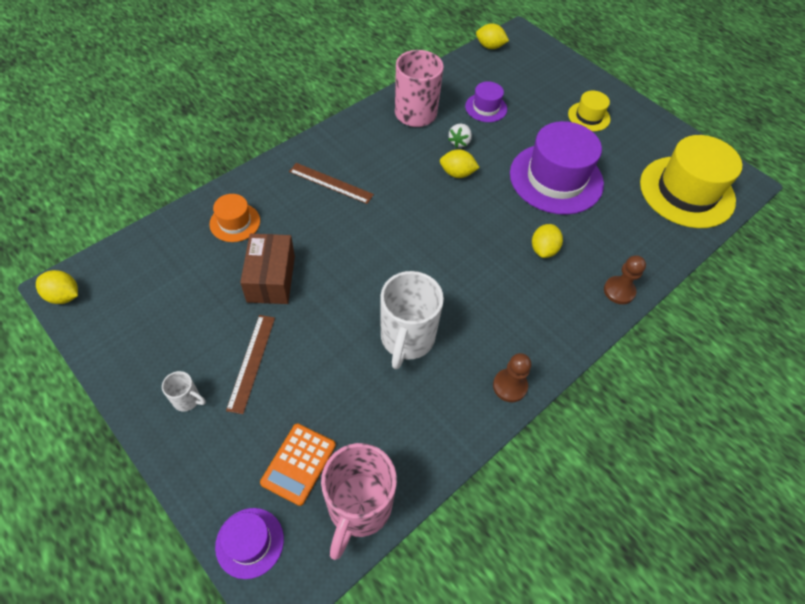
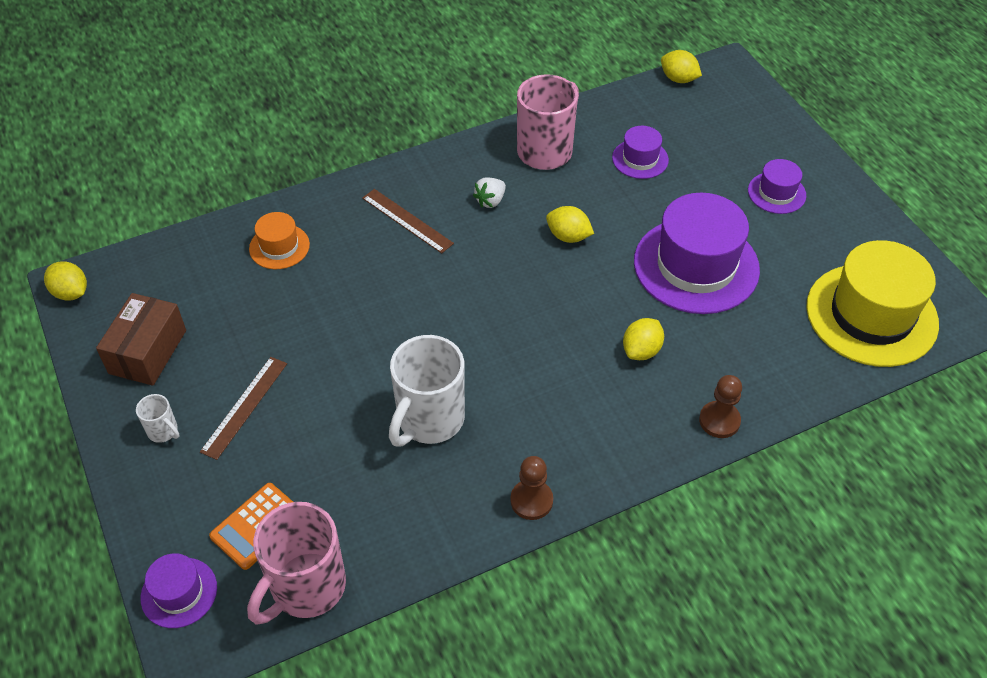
camera: 20 degrees right, 5 degrees down
(271, 278) = (298, 319): brown box -> brown box (148, 352)
(459, 142) = (587, 197): white strawberry -> white strawberry (490, 201)
(589, 116) = (776, 193): yellow hat -> purple hat

